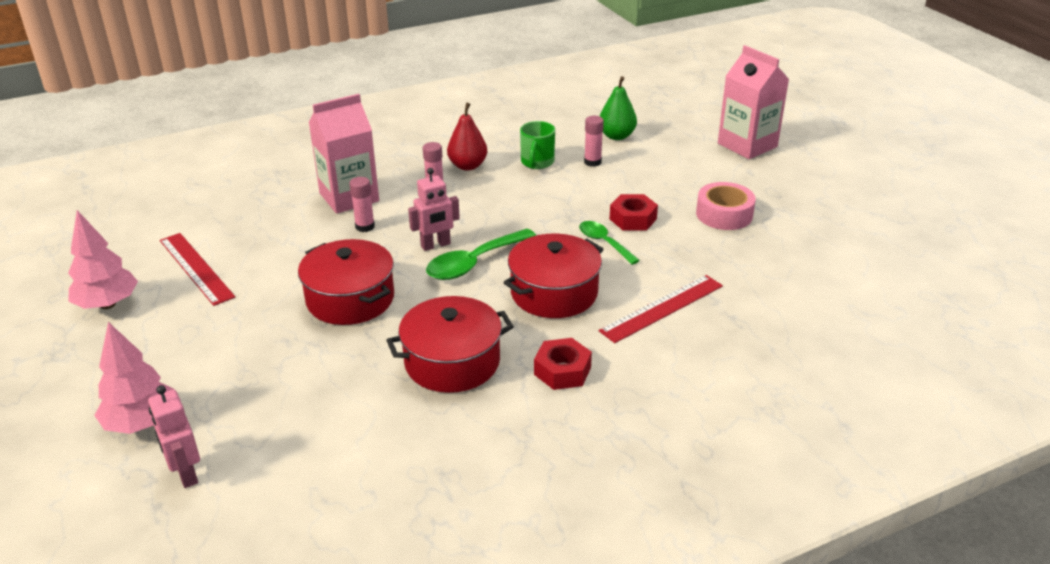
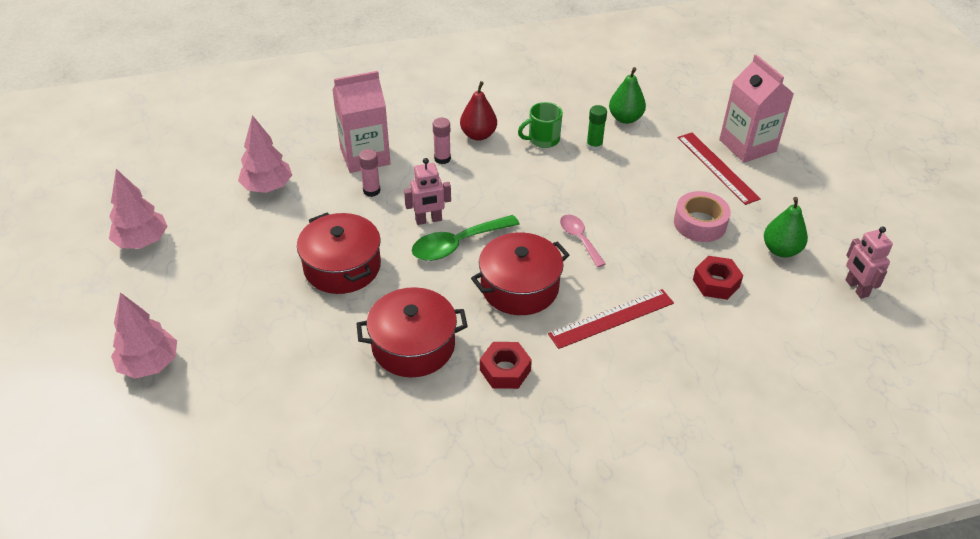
camera: 10 degrees right, 10 degrees up
(186, 474) = (175, 419): pink robot -> pink robot (856, 288)
(196, 268) = (220, 214): red ruler -> red ruler (717, 167)
(245, 237) = (267, 187): none -> pink tree
(537, 162) = (542, 139): green mug -> green mug turned 45 degrees clockwise
(592, 162) = (594, 146): pink glue stick -> green glue stick
(604, 243) = (579, 239): green spoon -> pink spoon
(633, 219) = (613, 216): red nut -> red nut (716, 283)
(814, 227) = (781, 250): none -> green pear

